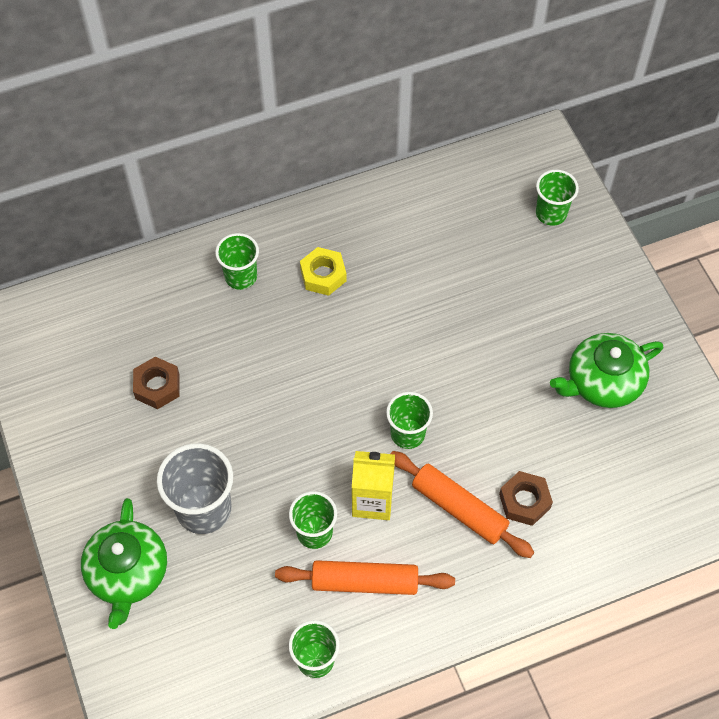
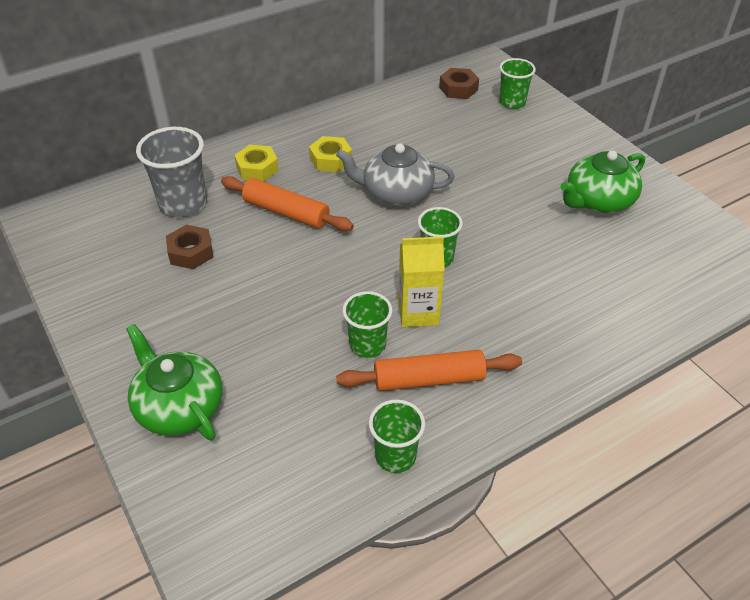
camera: 10 degrees left, 15 degrees down
(128, 573) = (179, 406): green teapot -> green teapot turned 150 degrees clockwise
(204, 509) = (251, 341): grey cup -> grey cup (183, 204)
(241, 276) = (257, 168): green cup -> yellow nut
(385, 336) = (396, 192): none -> grey teapot
(459, 508) = (503, 307): orange rolling pin -> orange rolling pin (286, 212)
(524, 501) = (562, 293): brown nut -> brown nut (458, 89)

